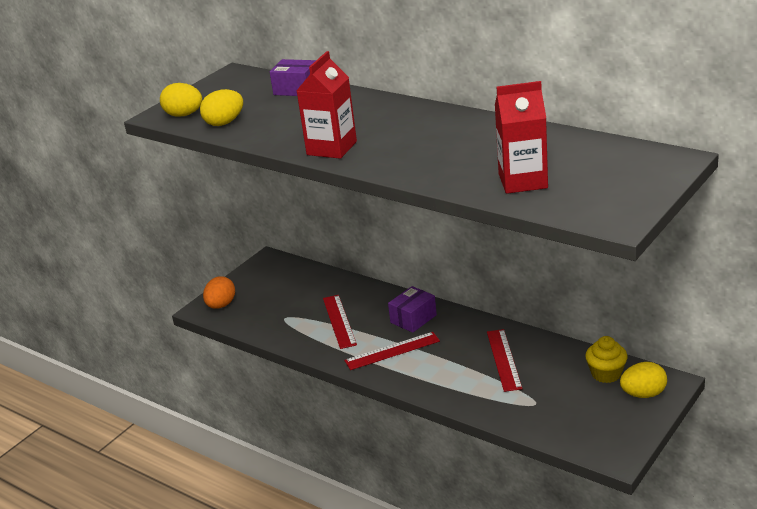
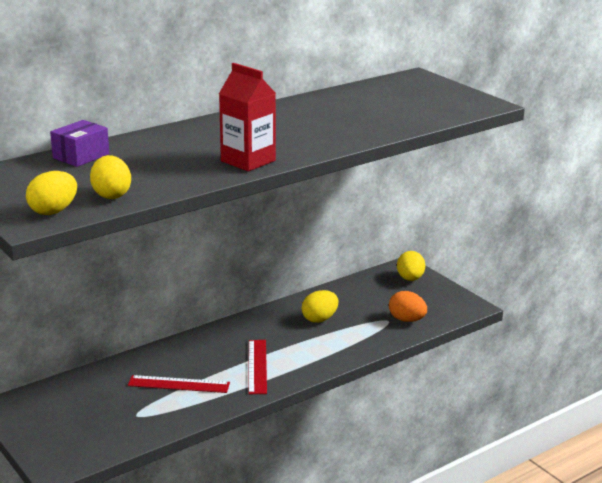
camera: 75 degrees left, 5 degrees down
(221, 305) = (63, 453): orange egg -> orange egg (407, 320)
(413, 319) = (217, 345): purple box -> none
(503, 359) = (319, 319): red ruler -> yellow egg
(523, 181) = (398, 115): red carton -> none
(606, 374) = (375, 285): yellow cupcake -> none

